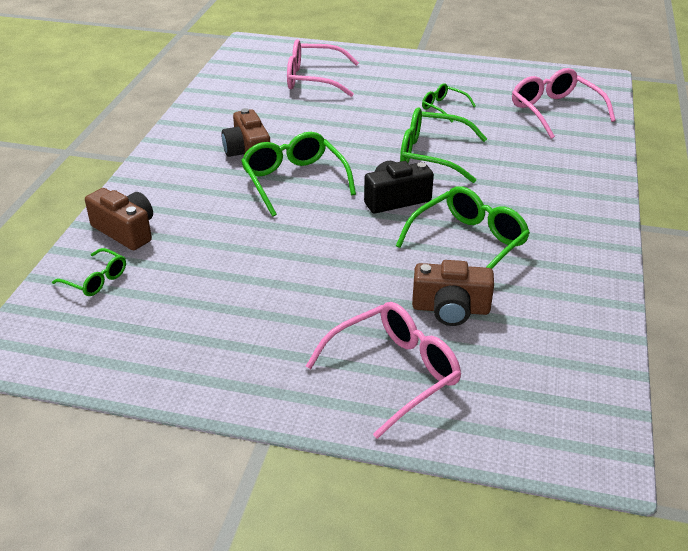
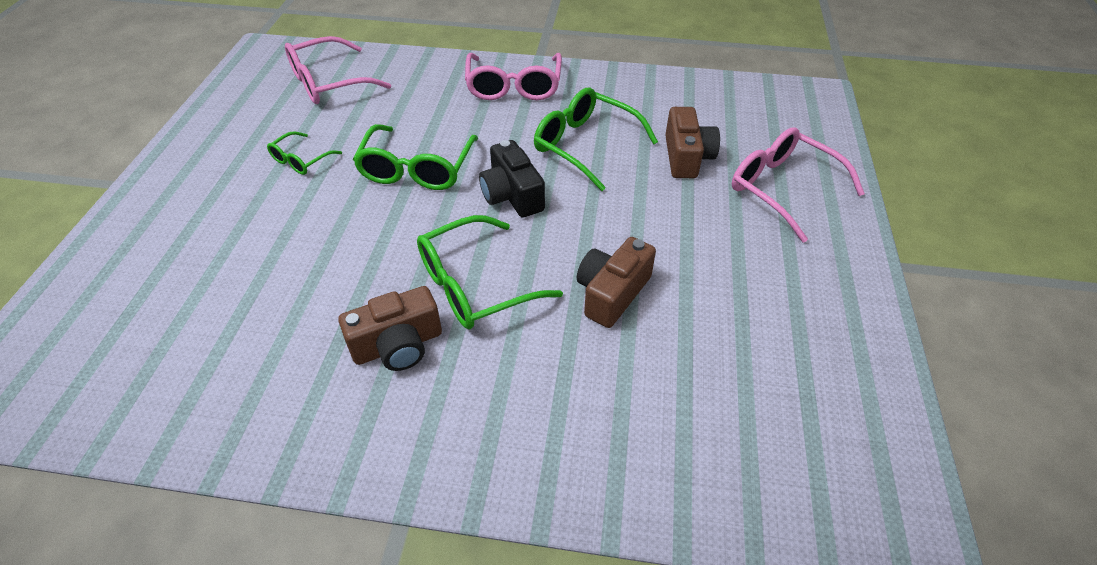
camera: 95 degrees left, 10 degrees up
(96, 280) = (736, 469): green glasses -> none
(126, 231) = (617, 462): brown camera -> brown camera (612, 293)
(313, 79) = (170, 292): pink glasses -> pink glasses (514, 87)

